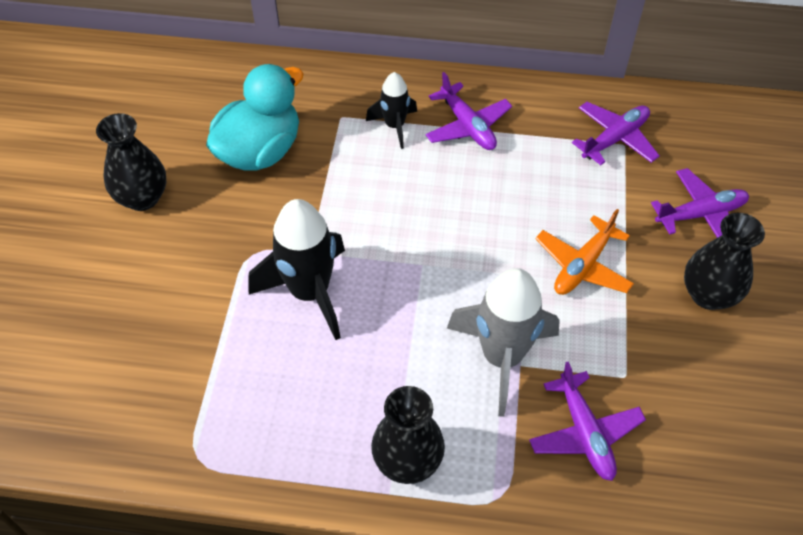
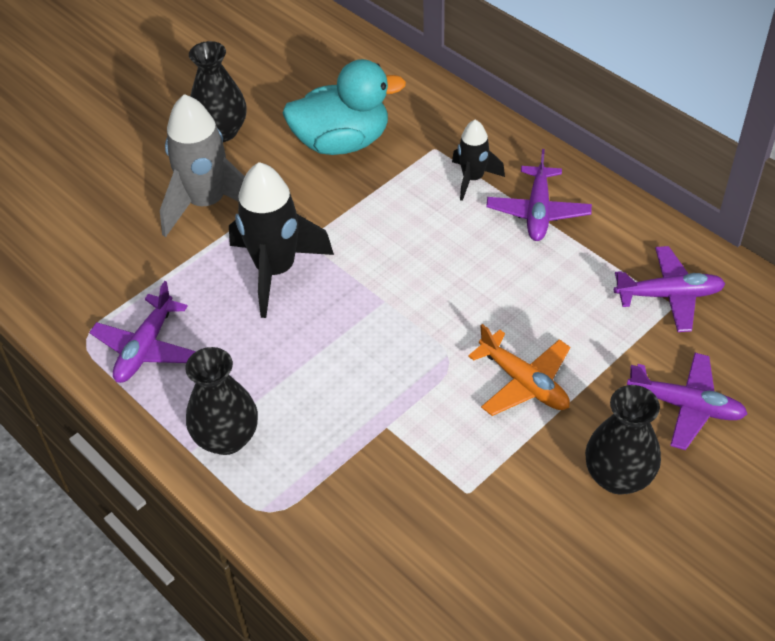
camera: 40 degrees right, 5 degrees down
(502, 357) = (377, 411): grey rocket -> grey rocket (207, 203)
(582, 265) = (523, 382): orange plane -> orange plane turned 120 degrees counterclockwise
(584, 432) = (386, 511): purple plane -> purple plane (145, 348)

